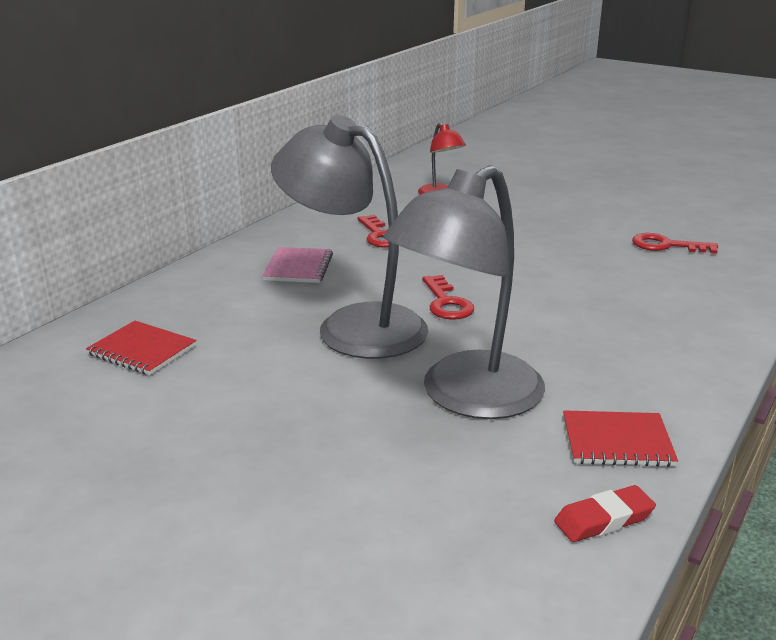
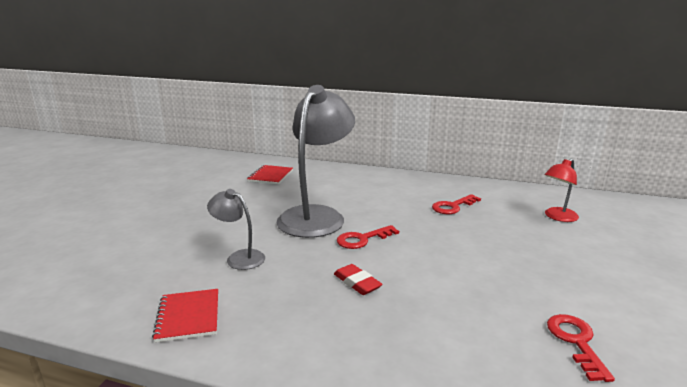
camera: 75 degrees right, 5 degrees down
(298, 267) = (383, 191): pink notebook -> none
(465, 397) = (239, 257): grey lamp -> grey lamp, size x0.48
(603, 519) = (104, 313): red eraser -> red eraser (357, 283)

